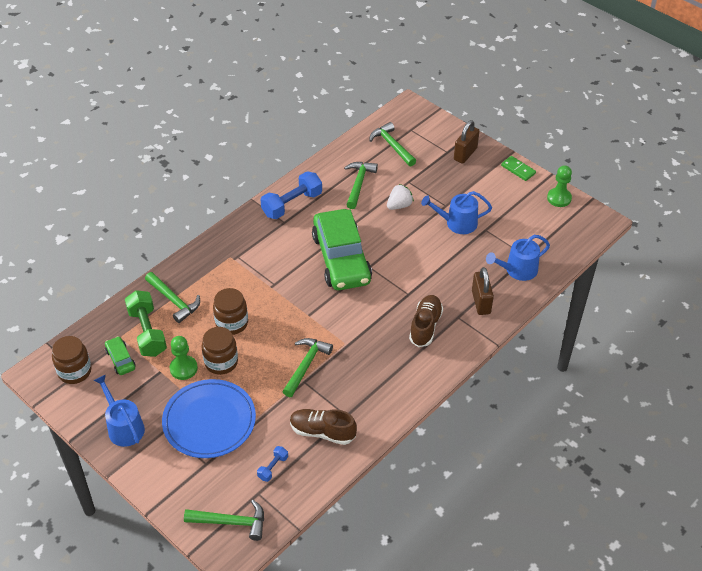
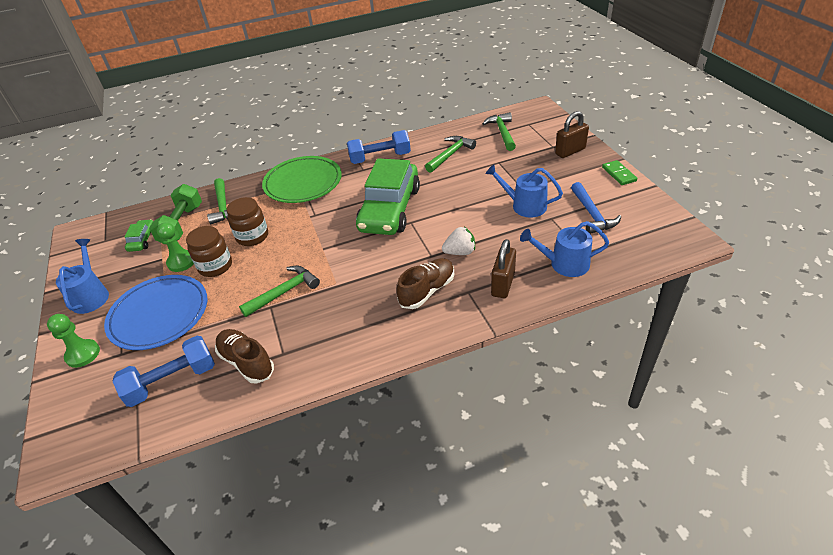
camera: 30 degrees right, 5 degrees down
(75, 371) = (102, 239): brown jar -> none
(231, 522) = (87, 423): green hammer -> none
(235, 253) = (303, 183): none -> green plate
(273, 467) = (172, 381): blue dumbbell -> blue dumbbell, size x2.06
(399, 205) = (476, 179): white strawberry -> white strawberry (460, 252)
(516, 217) = (592, 214): none -> blue hammer
(559, 198) = (652, 208): green pawn -> green pawn (83, 354)

